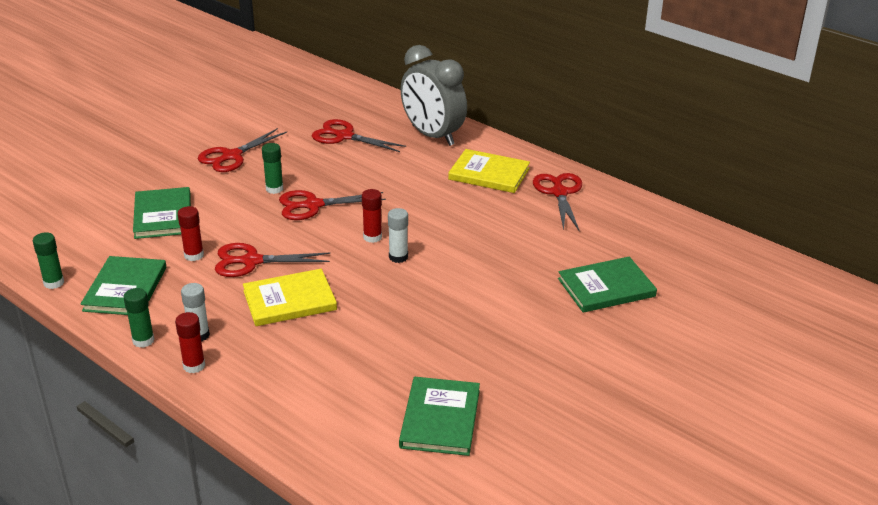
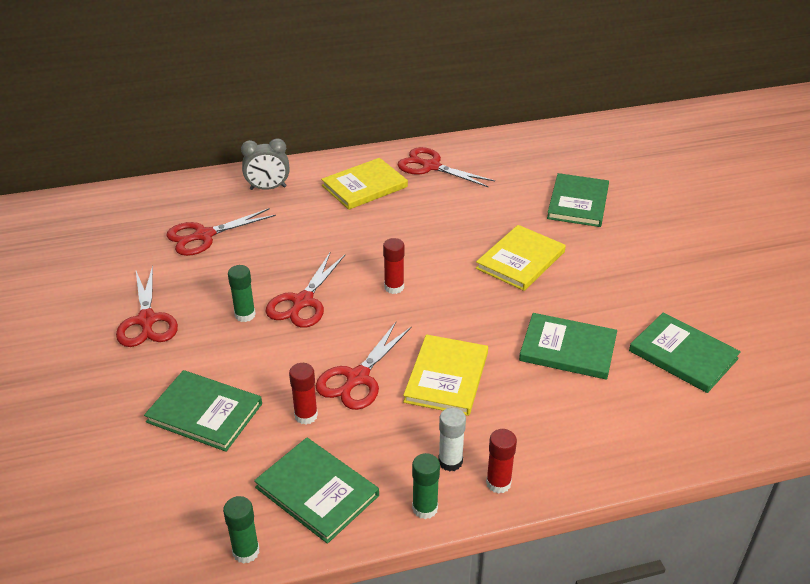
camera: 55 degrees left, 5 degrees up
(383, 349) = (568, 349): none -> green book
(398, 257) = (439, 285): white glue stick -> none
(432, 136) = (268, 188): grey clock -> grey clock, size x0.57
(478, 285) = (520, 260): none -> yellow book

